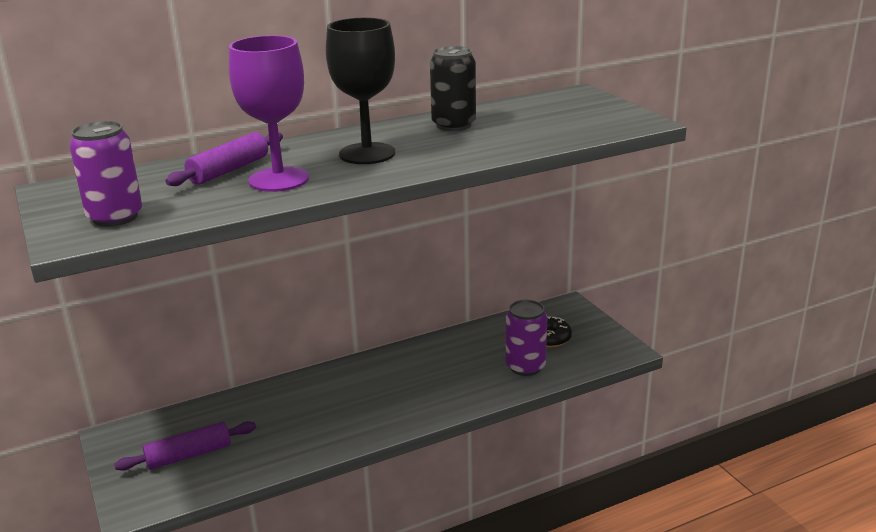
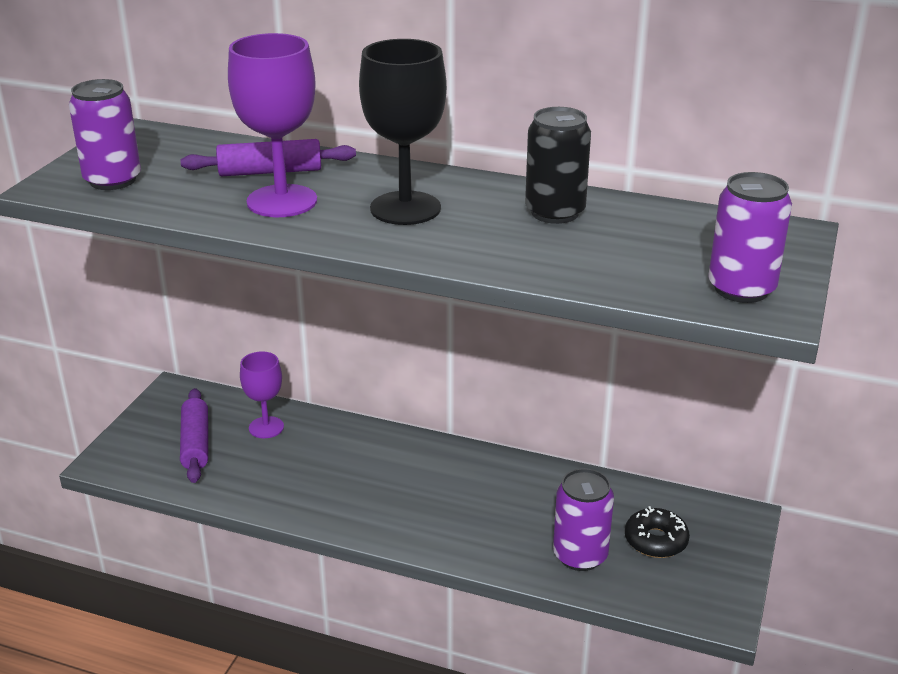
camera: 45 degrees right, 5 degrees up
(189, 455) = (196, 443): purple rolling pin -> purple rolling pin turned 60 degrees clockwise
(227, 416) = (266, 427): none -> purple goblet
(612, 120) = (741, 289): none -> purple can

